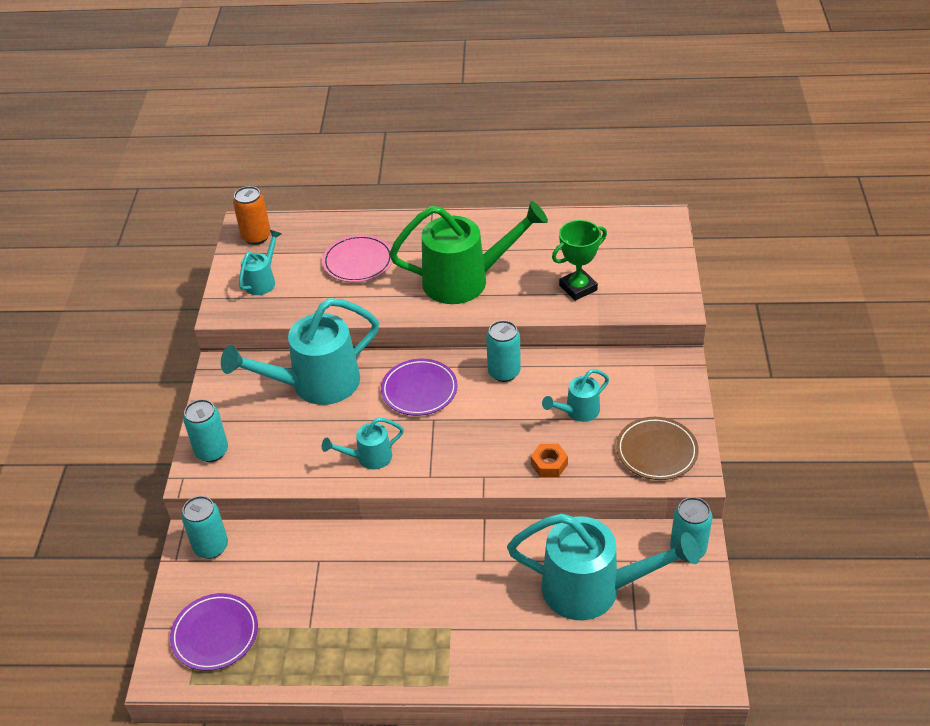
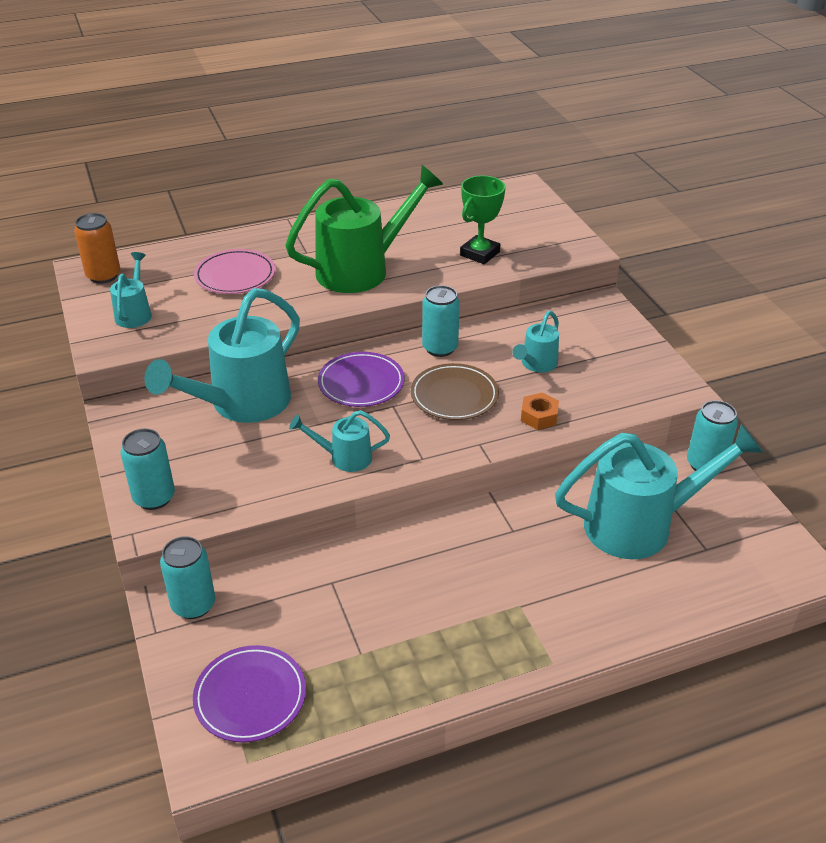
camera: 25 degrees left, 5 degrees down
(369, 457) = (344, 457): turquoise watering can -> turquoise watering can turned 45 degrees clockwise
(656, 451) = (634, 380): brown plate -> brown plate (454, 396)

